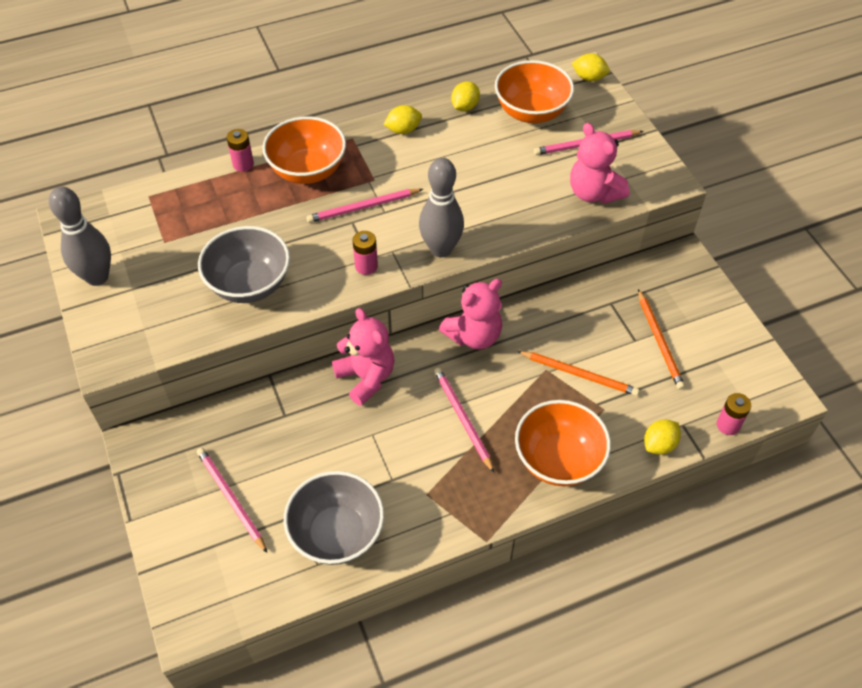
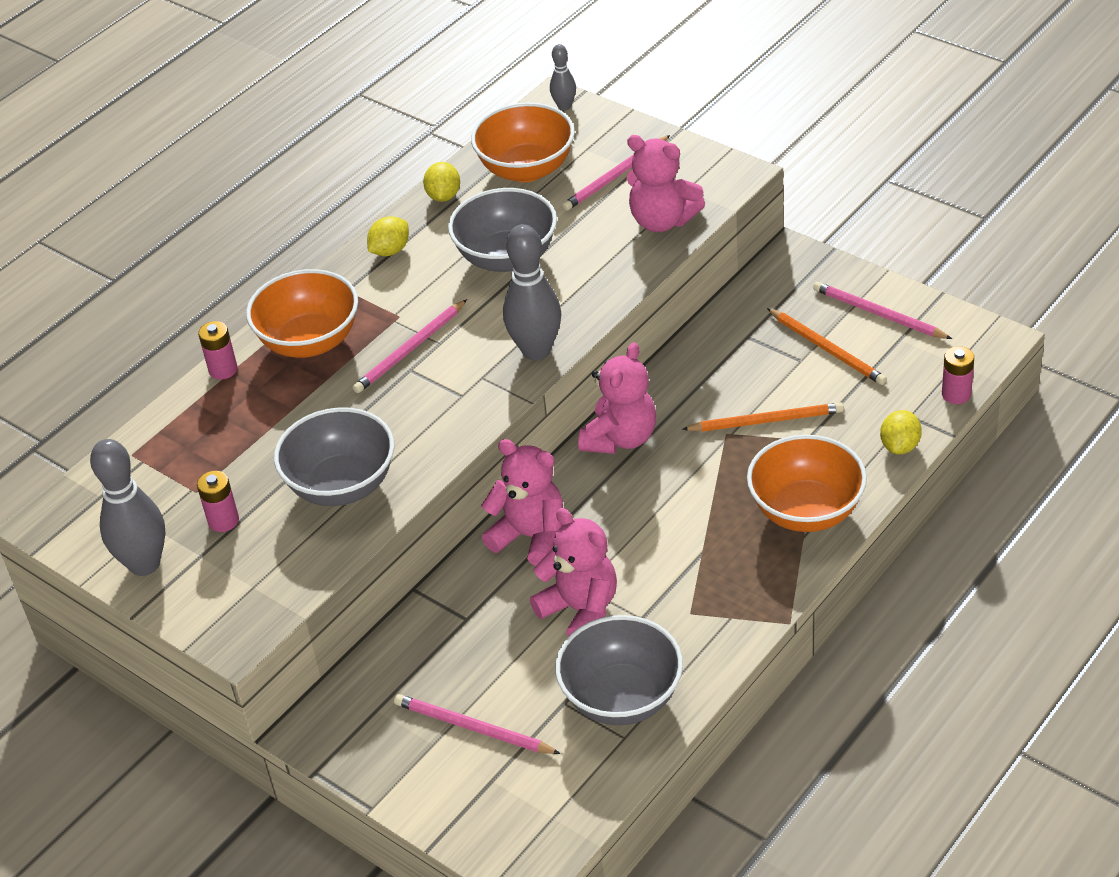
camera: 25 degrees left, 10 degrees down
(358, 450) = (580, 610): none -> pink teddy bear
(366, 266) = (464, 405): pink battery -> pink battery (223, 521)
(462, 419) = (672, 523): pink pencil -> pink pencil (878, 314)
(472, 170) = (507, 257): none -> grey bowl
(589, 78) = (564, 106): yellow lemon -> grey bowling pin

